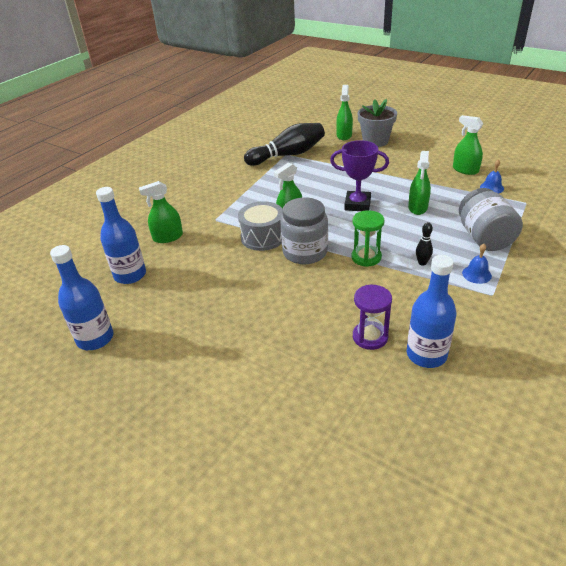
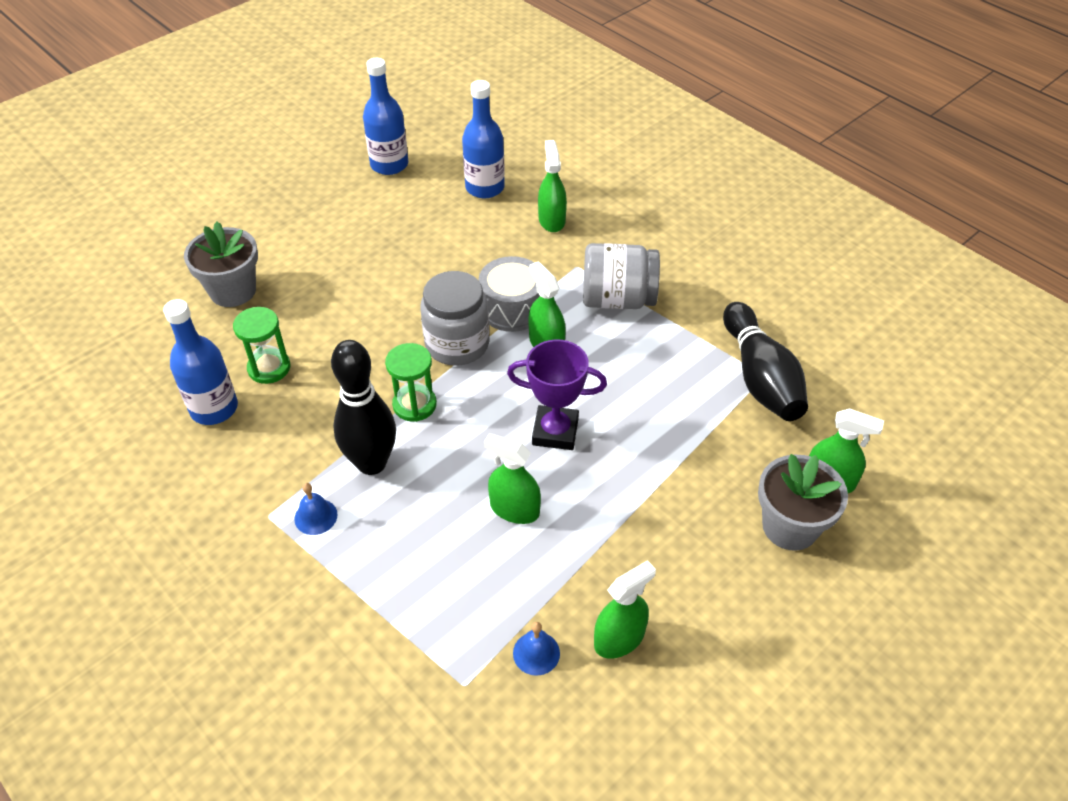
camera: 100 degrees right, 10 degrees up
(292, 393) = (233, 291): none -> grey flower pot
(357, 204) = (555, 432): purple trophy -> purple trophy turned 75 degrees clockwise
(370, 337) = (269, 368): purple hourglass -> green hourglass
(422, 263) = (372, 463): black bowling pin -> black bowling pin, size x2.40
(484, 237) = (392, 566): grey jar -> grey jar (618, 299)

